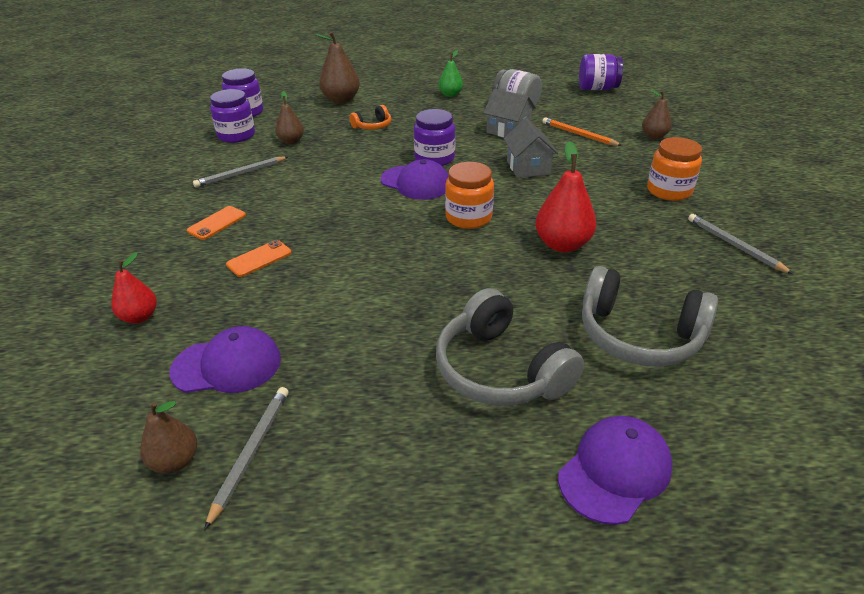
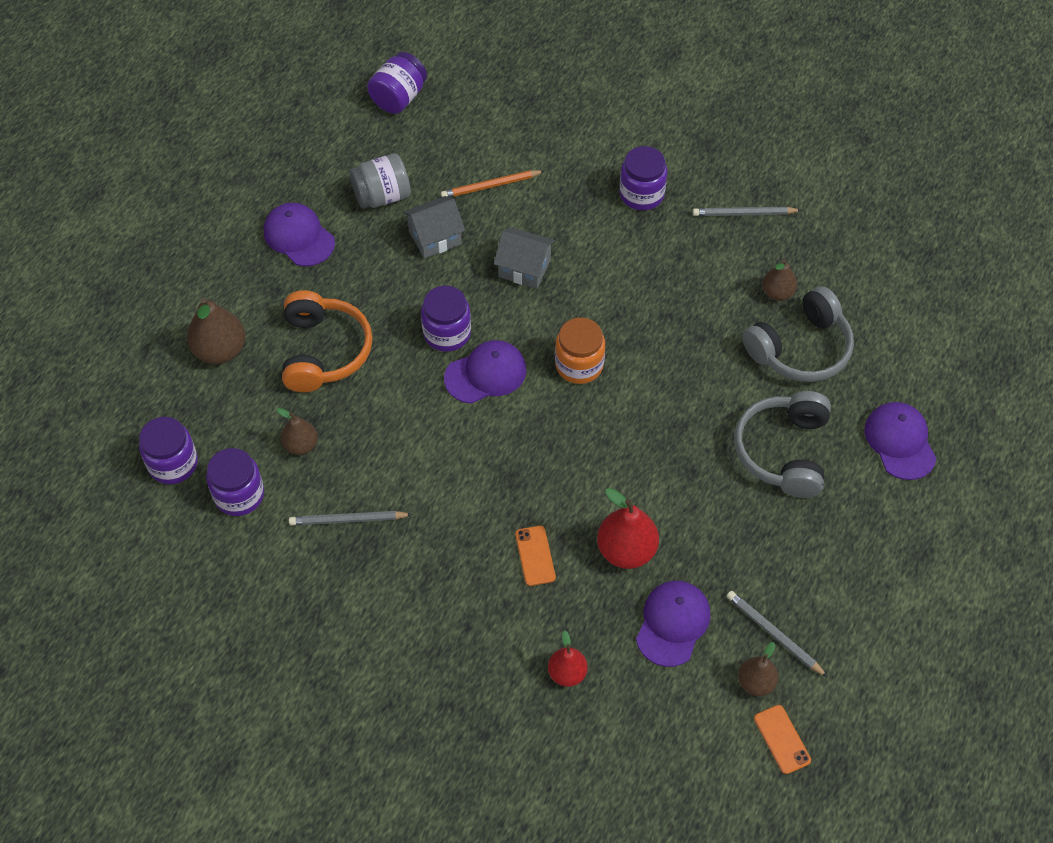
camera: 60 degrees left, 20 degrees up
(217, 223) = (443, 572): orange phone -> orange phone (782, 739)
(241, 174) = (348, 520): grey pencil -> grey pencil turned 90 degrees clockwise
(373, 126) = (324, 351): orange headphones -> orange headphones, size x1.97
(450, 95) = (299, 236): green pear -> purple cap
(500, 370) = (783, 451): grey headphones -> grey headphones turned 105 degrees clockwise
(562, 245) = (666, 323): red pear -> red pear (626, 550)
(654, 136) = (541, 131): brown pear -> brown pear (777, 293)
(669, 191) = (641, 194): orange jar -> purple jar

